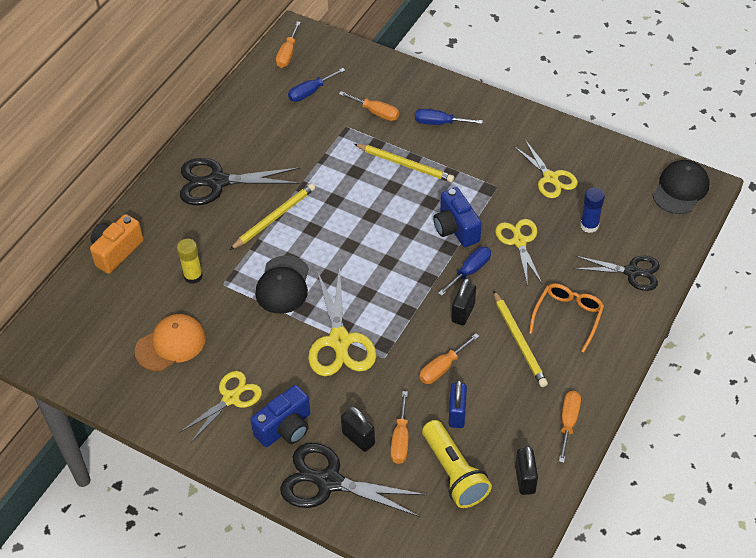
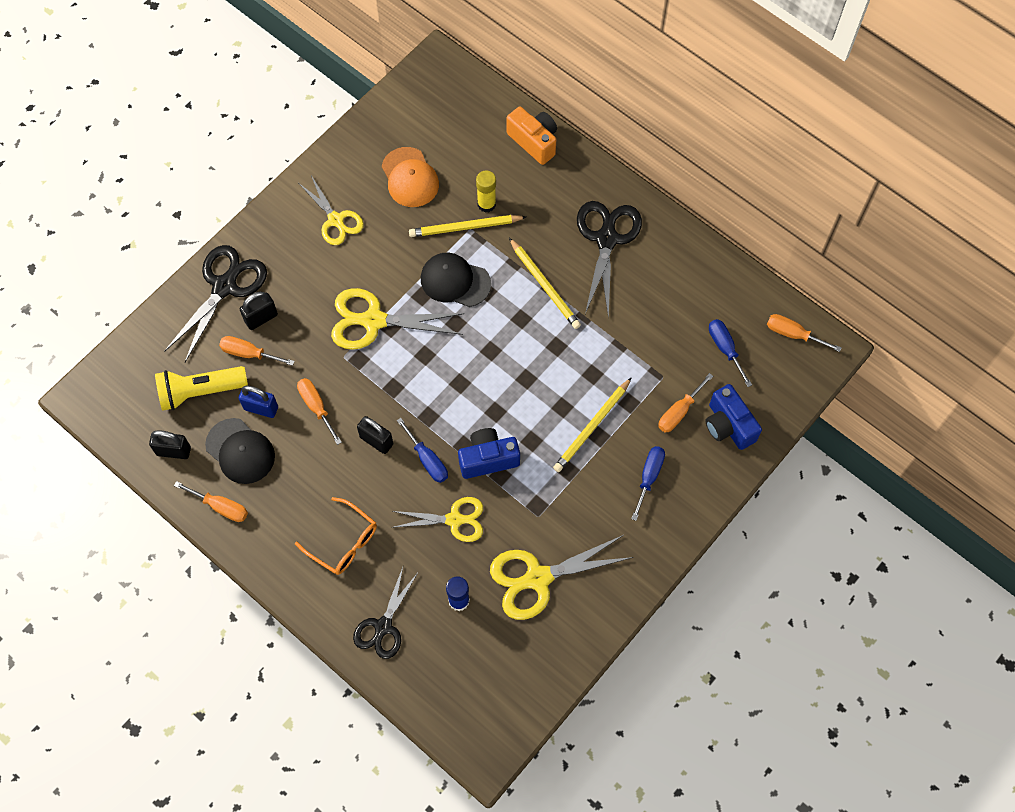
camera: 100 degrees right, 15 degrees up
(285, 428) = (290, 260): blue camera -> blue camera (728, 425)
(519, 341) = (327, 486): yellow pencil -> yellow pencil (465, 227)
(550, 178) = (538, 578): yellow scissors -> yellow scissors, size x1.51
(680, 189) = (488, 722): black cap -> black cap (240, 451)

